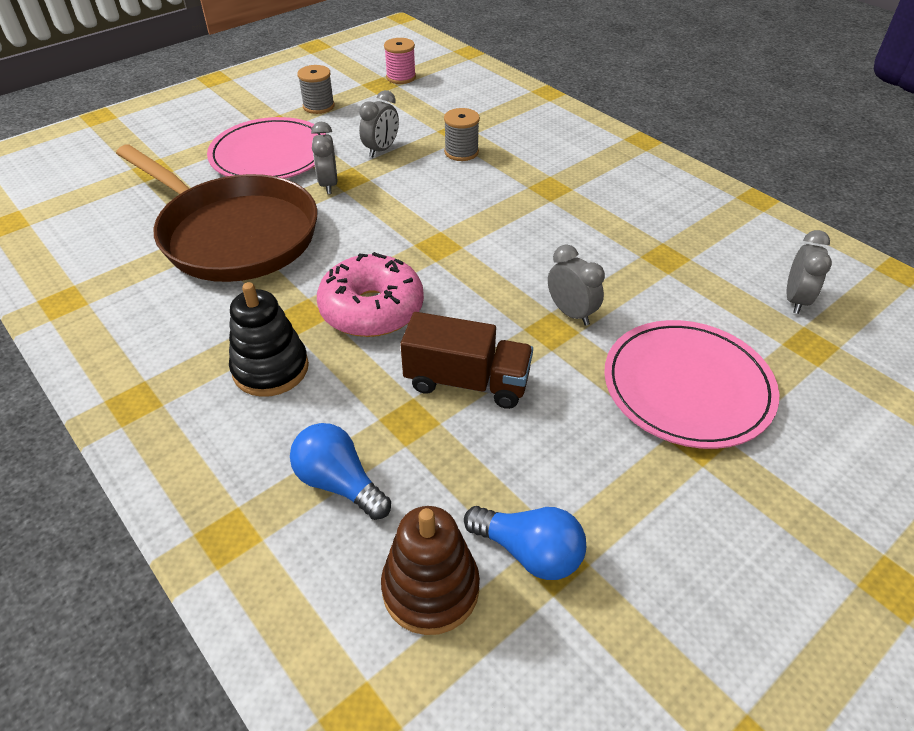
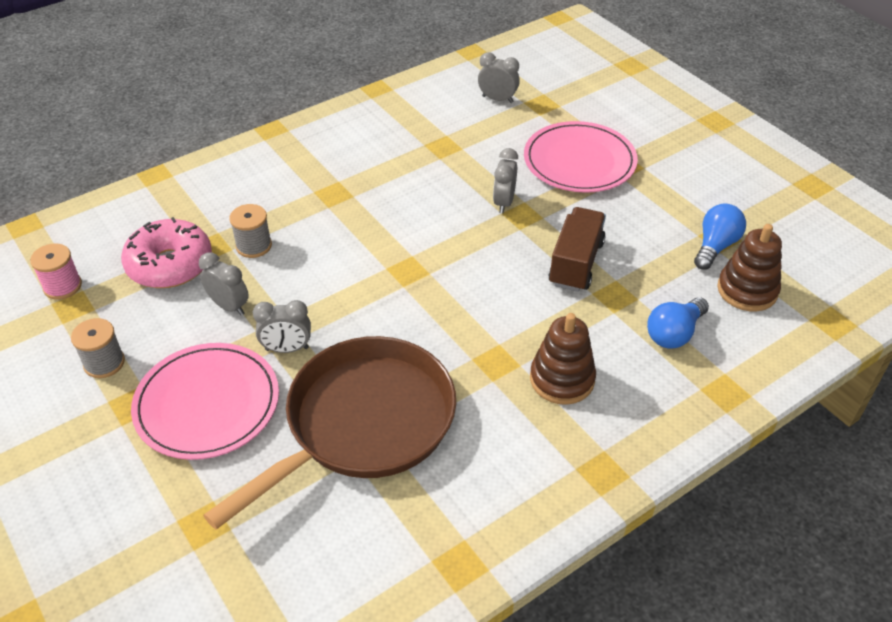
camera: 85 degrees left, 0 degrees up
(270, 369) = (562, 379): black stacking toy -> brown stacking toy
(372, 309) = (491, 315): pink donut -> pink donut (170, 265)
(571, 313) = (504, 203): grey clock -> grey clock turned 45 degrees counterclockwise

